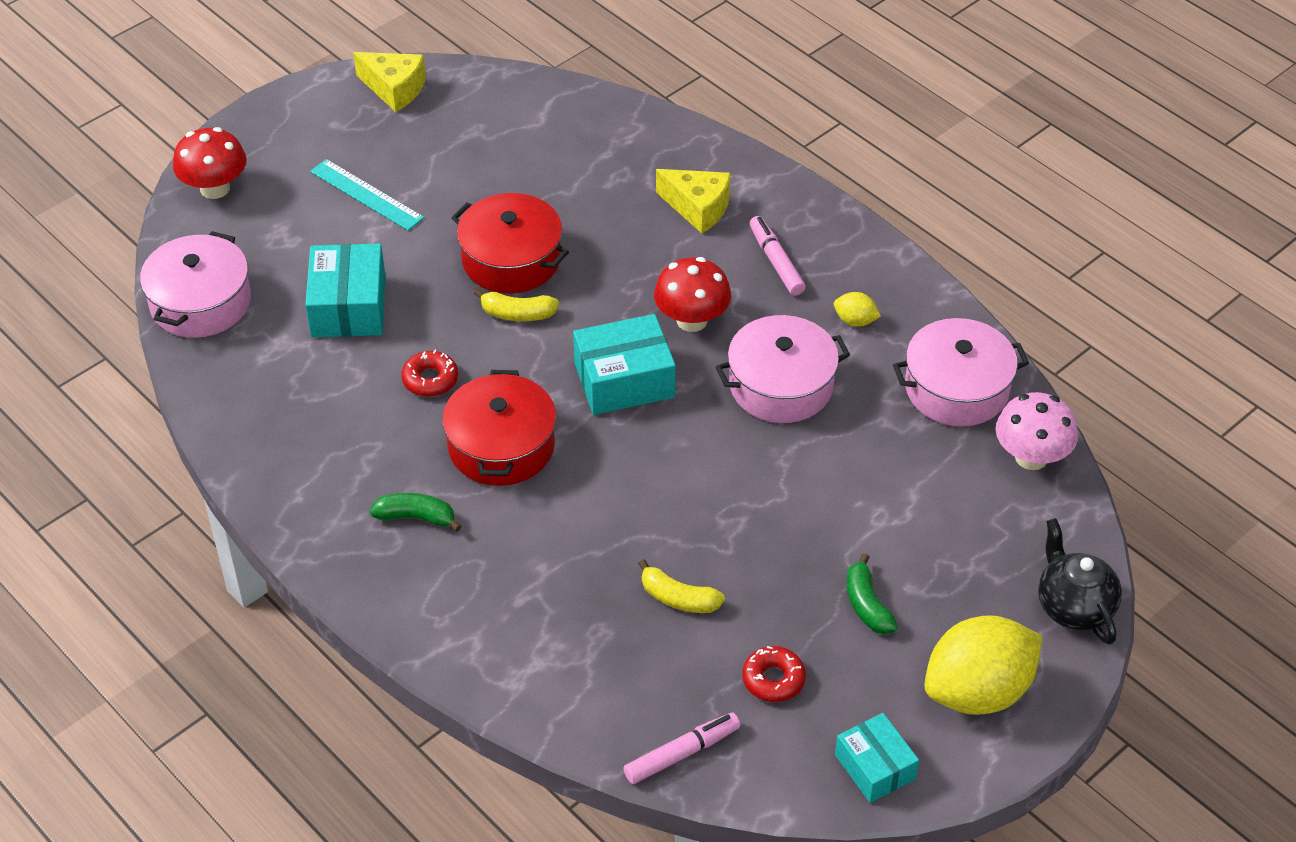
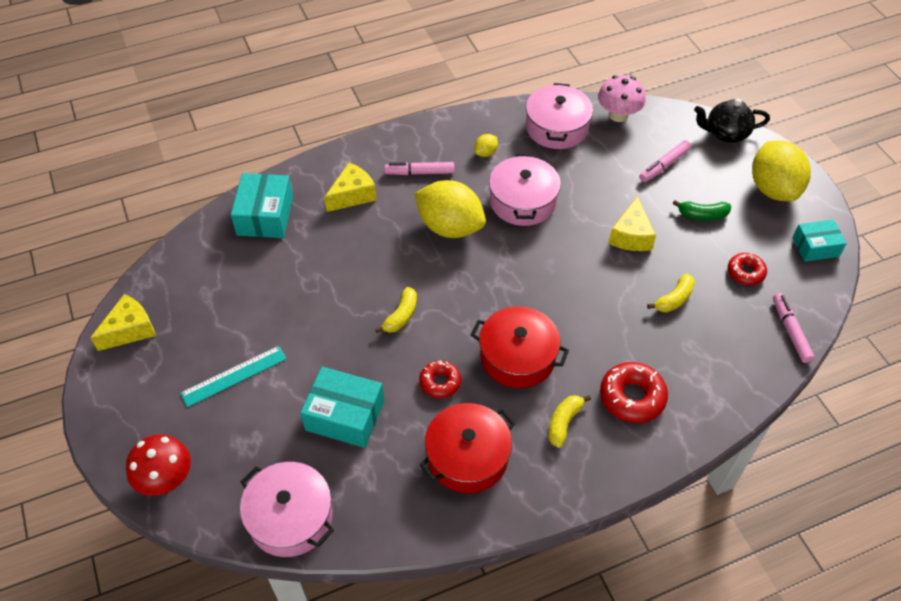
camera: 70 degrees left, 5 degrees up
(416, 517) = (564, 423): green banana -> yellow banana
(485, 582) = (632, 397): none -> red donut
(511, 259) = (347, 306): red pot -> red pot (467, 457)
(624, 380) = (486, 275): turquoise box -> turquoise box (265, 216)
(692, 320) = (450, 227): red mushroom -> yellow lemon
(777, 524) = (631, 236): none -> yellow cheese
(950, 537) = (664, 165): none -> pink marker

